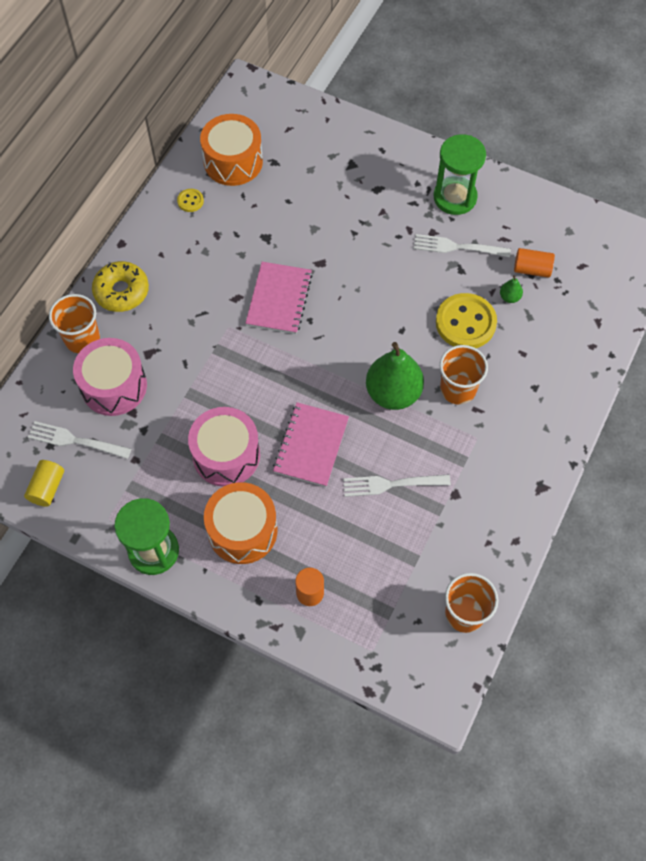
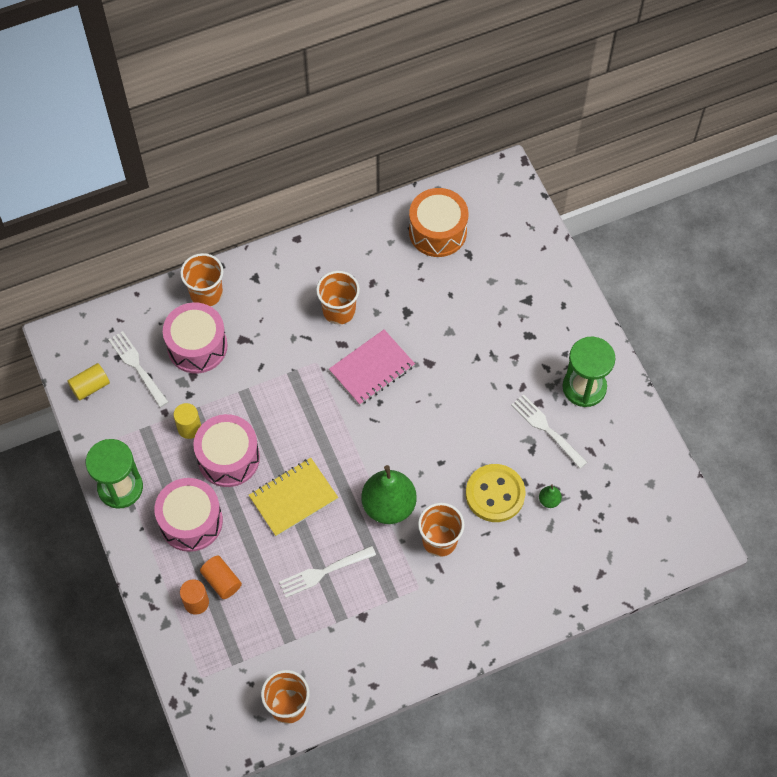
camera: 40 degrees right, 0 degrees up
(121, 291) = (264, 277): yellow donut -> none
(169, 456) = (189, 428): none -> yellow cylinder
(190, 201) = (376, 241): yellow button -> none
(209, 274) = (339, 310): none -> orange cup
(242, 530) = (191, 521): orange drum -> pink drum
(311, 445) = (293, 498): pink notebook -> yellow notebook
(391, 484) = (324, 572): white fork -> white fork turned 60 degrees counterclockwise
(532, 269) = (589, 491): orange cylinder -> orange cylinder (222, 581)

